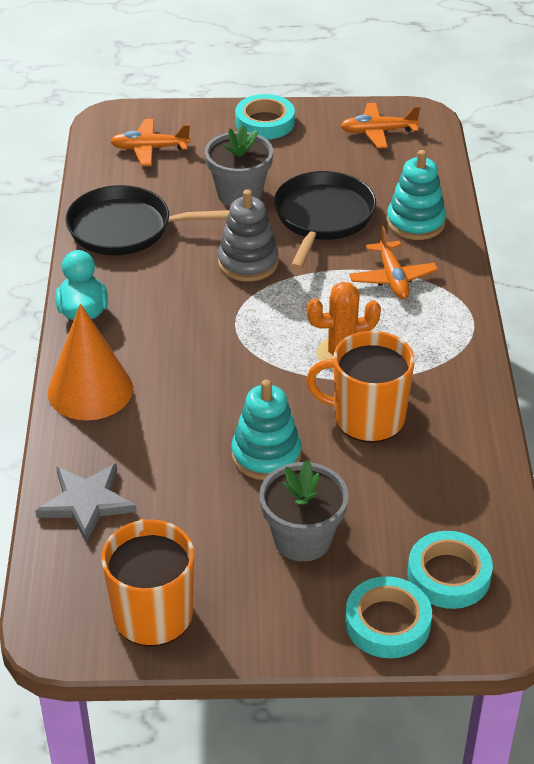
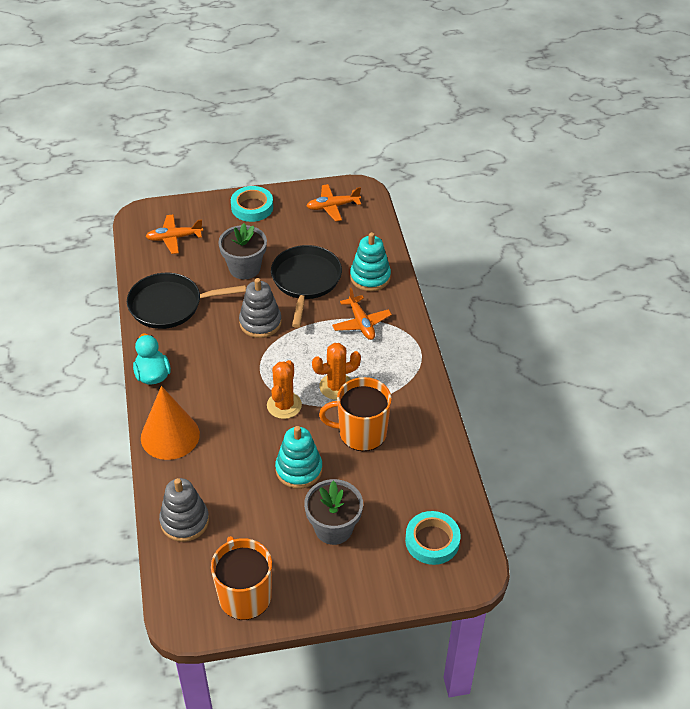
camera: 10 degrees left, 5 degrees up
(86, 502) = (184, 521): grey star -> grey stacking toy
(261, 370) = (284, 405): none -> orange cactus
(387, 623) = (398, 580): turquoise tape -> none

